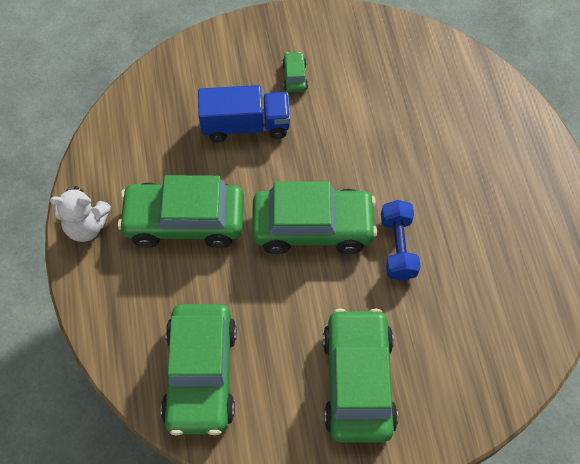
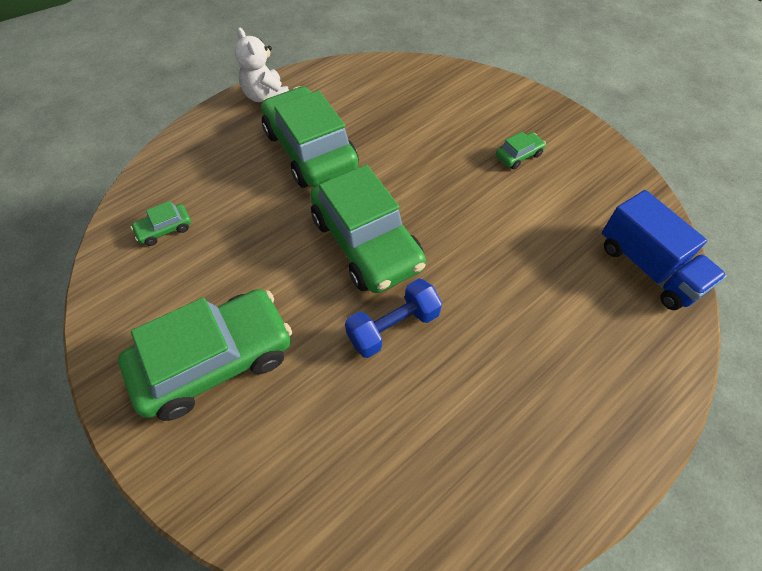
camera: 60 degrees right, 5 degrees down
(201, 374) = (165, 229): green car -> green car, size x0.41
(245, 125) = (437, 146): blue truck -> blue truck (648, 267)

